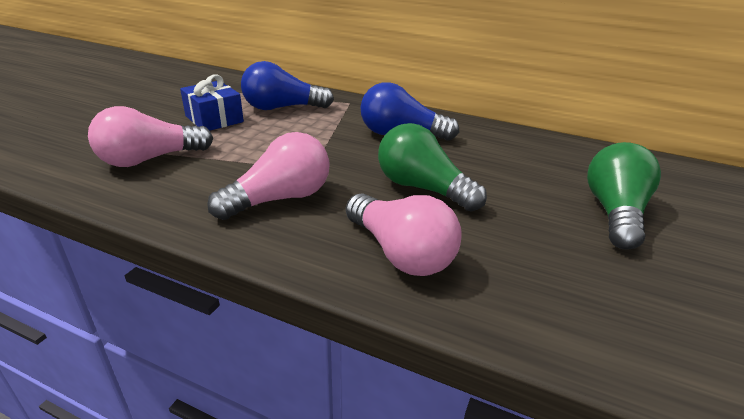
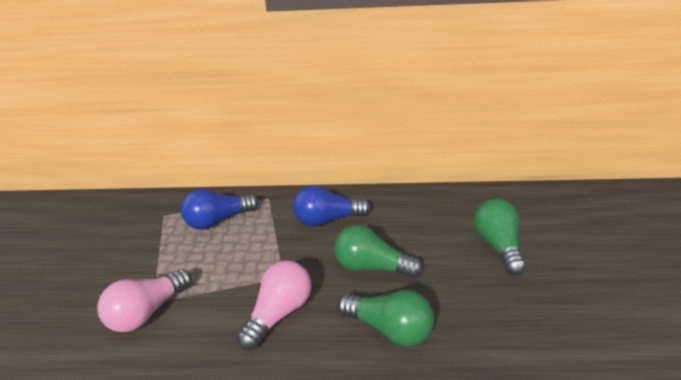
camera: 20 degrees left, 0 degrees up
(214, 119) = (169, 251): blue gift -> none
(401, 253) = (390, 329): pink light bulb -> green light bulb

